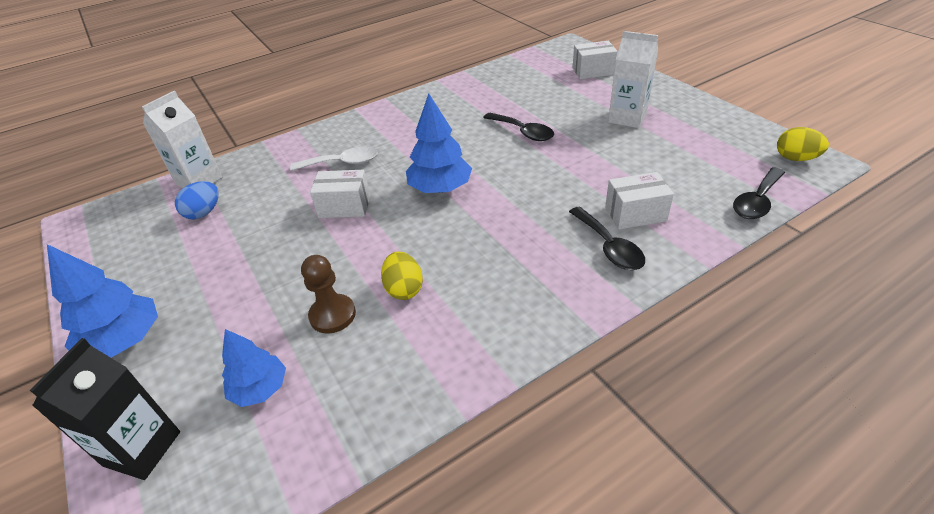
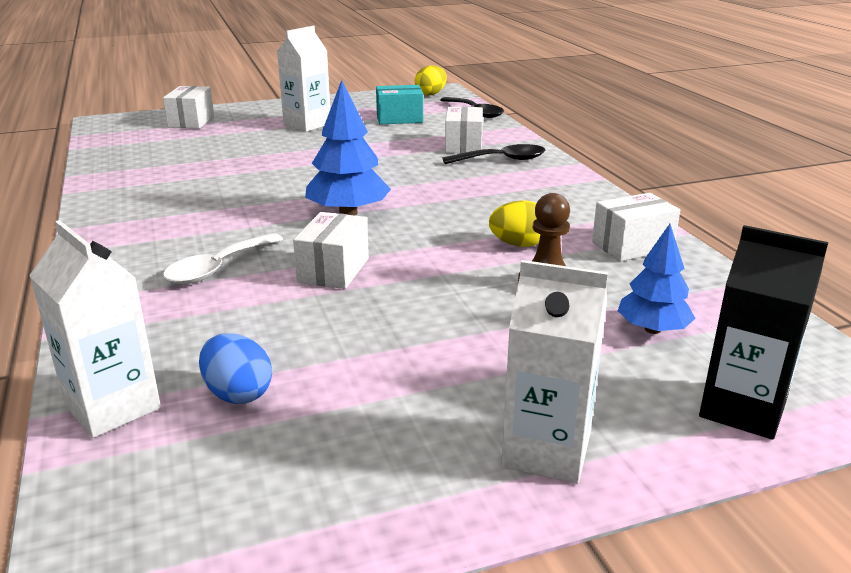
camera: 80 degrees left, 15 degrees down
(124, 341) = (546, 451): blue tree -> white carton
(342, 163) = (217, 268): white spoon -> white spoon turned 150 degrees counterclockwise
(418, 367) = (632, 246): none -> white box
(523, 132) = (277, 164): black spoon -> none
(687, 159) = (399, 119): none -> turquoise box

